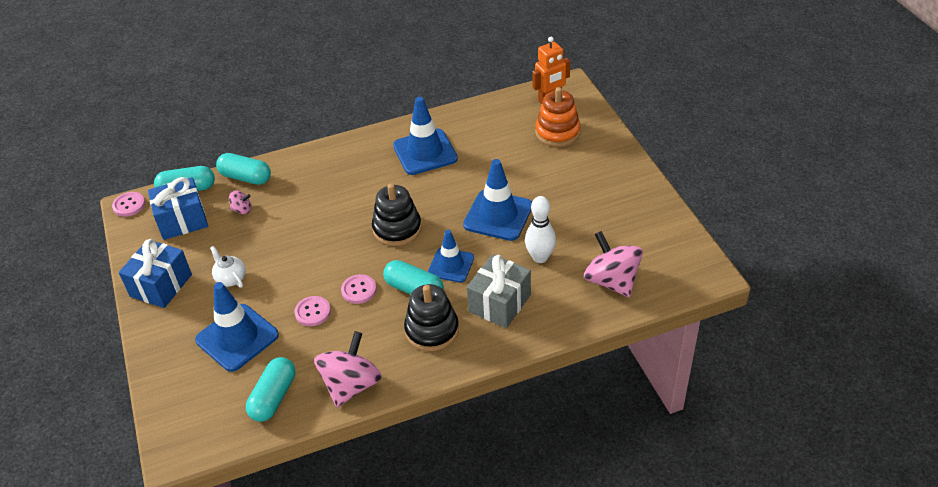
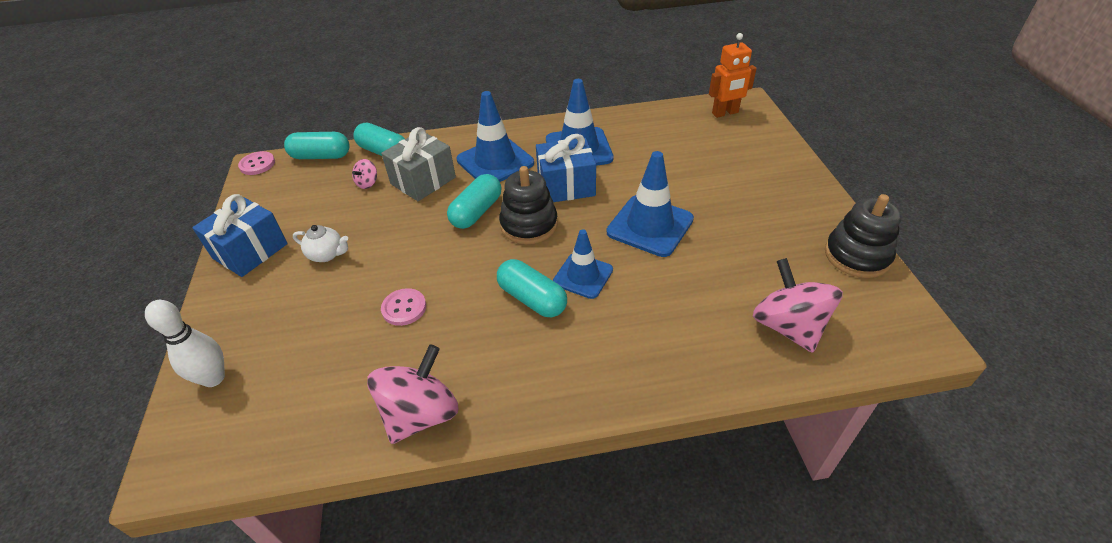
camera: 10 degrees right, 0 degrees up
(182, 220) = (303, 186): blue gift -> blue gift (566, 186)
(231, 278) = (327, 254): white teapot -> white teapot turned 135 degrees clockwise
(237, 337) = (306, 325): blue traffic cone -> blue traffic cone (495, 161)
(242, 210) = (367, 183): pink spinning top -> pink spinning top turned 105 degrees clockwise
(274, 397) = (319, 413): turquoise capsule -> turquoise capsule (477, 212)
(359, 290) = (466, 289): pink button -> none
(432, 330) = (542, 355): black stacking toy -> black stacking toy (857, 256)
(499, 303) = (636, 333): grey gift -> grey gift (423, 181)
(540, 257) = (695, 282): white bowling pin -> white bowling pin (214, 378)
(557, 132) = (730, 146): orange stacking toy -> none

